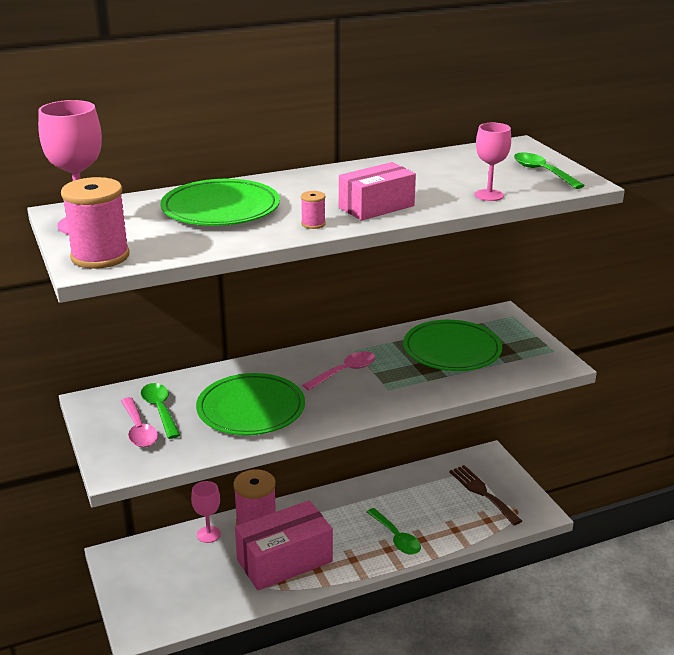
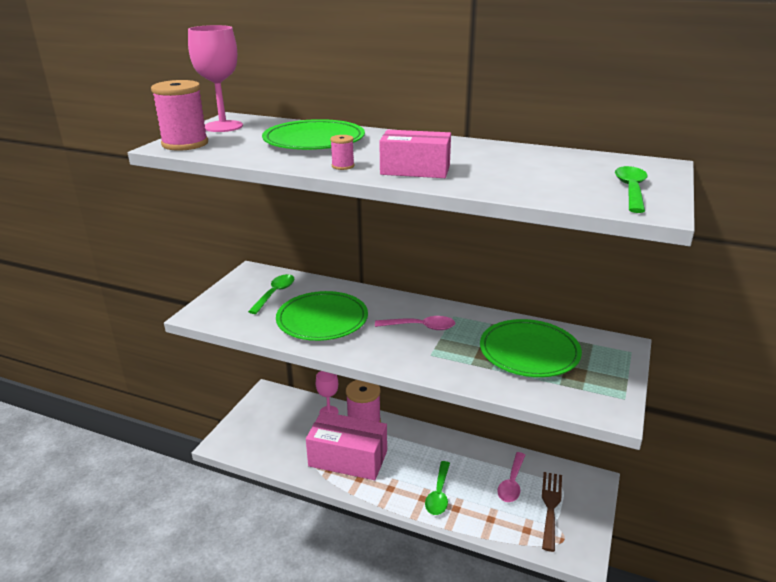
camera: 45 degrees right, 0 degrees up
(139, 430) = (245, 299): pink spoon -> pink spoon (511, 483)
(489, 195) = (530, 190): pink goblet -> none

